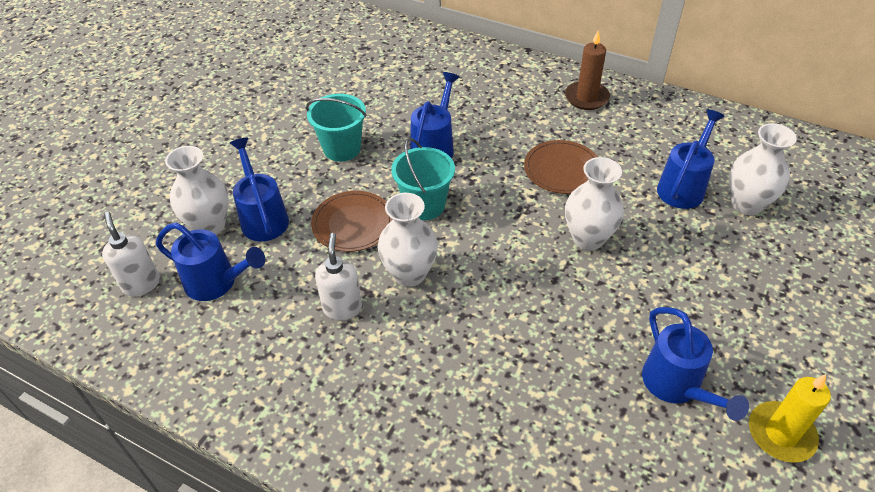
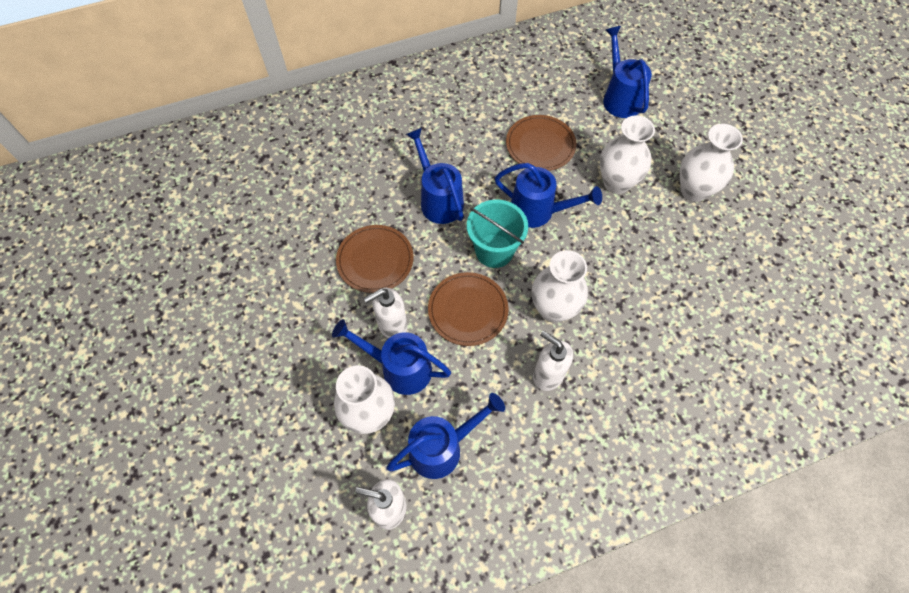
camera: 50 degrees left, 15 degrees up
(295, 191) = (392, 325): none -> white soap dispenser
(342, 149) = (375, 260): turquoise bucket -> brown plate
(586, 98) = (484, 74): brown candle -> none
(676, 386) = (768, 235): blue watering can -> blue watering can (538, 211)
(746, 204) = (664, 81): white vase -> white vase (693, 190)
(781, 434) = (835, 215): yellow candle -> none

